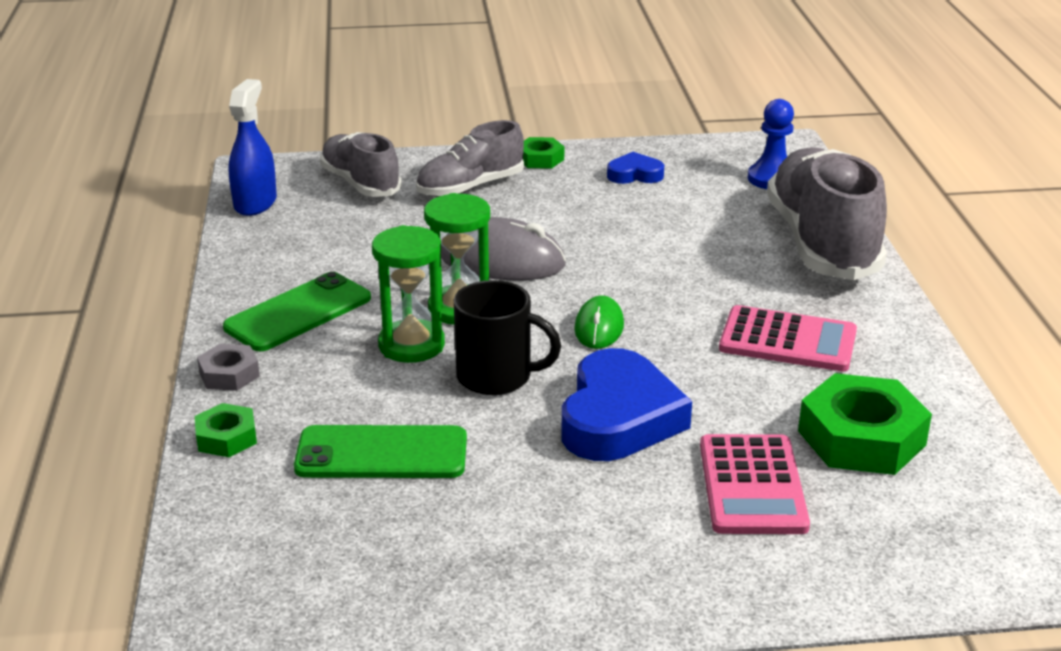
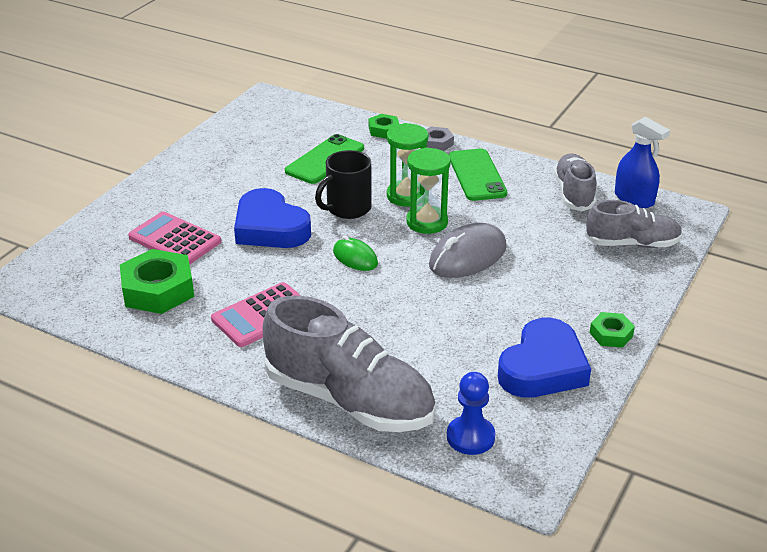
camera: 125 degrees right, 5 degrees up
(470, 187) = (587, 284): grey shoe -> grey shoe (573, 193)
(634, 174) = (543, 367): blue heart -> blue heart, size x1.99

